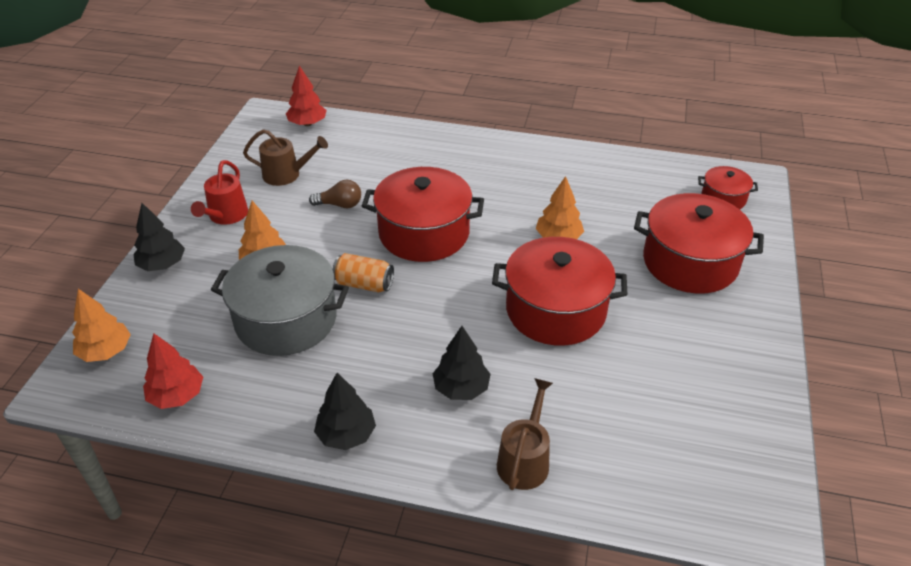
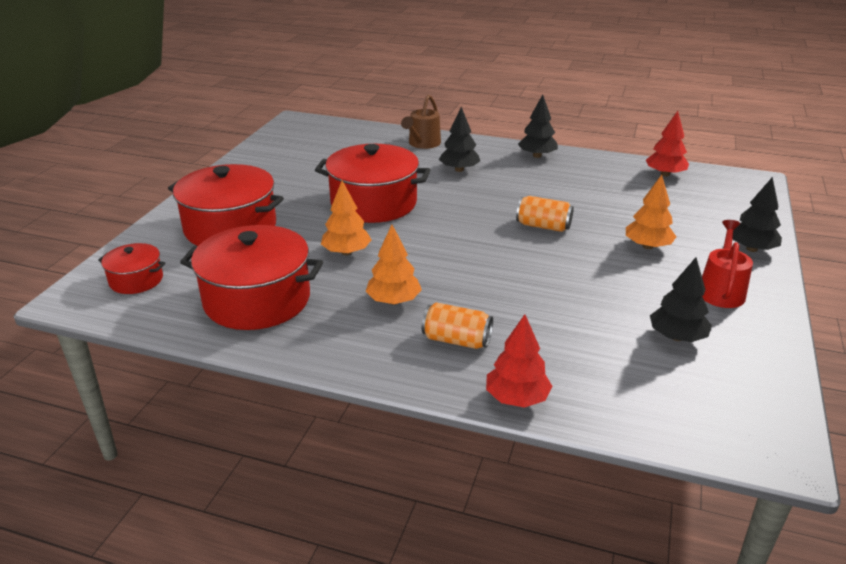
camera: 175 degrees left, 10 degrees down
(105, 351) = (742, 196): orange tree -> orange tree (394, 301)
(286, 174) = (676, 337): brown watering can -> black tree
(286, 319) = (605, 207): grey pot -> none
(307, 123) = (690, 425): red tree -> red tree (516, 398)
(340, 205) = (590, 295): brown light bulb -> none
(424, 233) = (488, 263): red pot -> red pot (257, 300)
(448, 164) = (456, 340): none -> orange can

